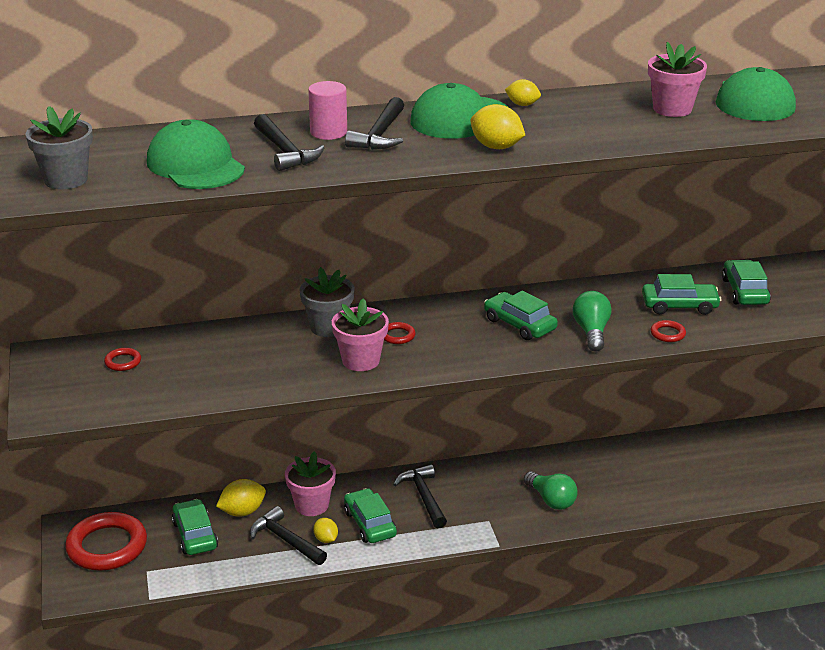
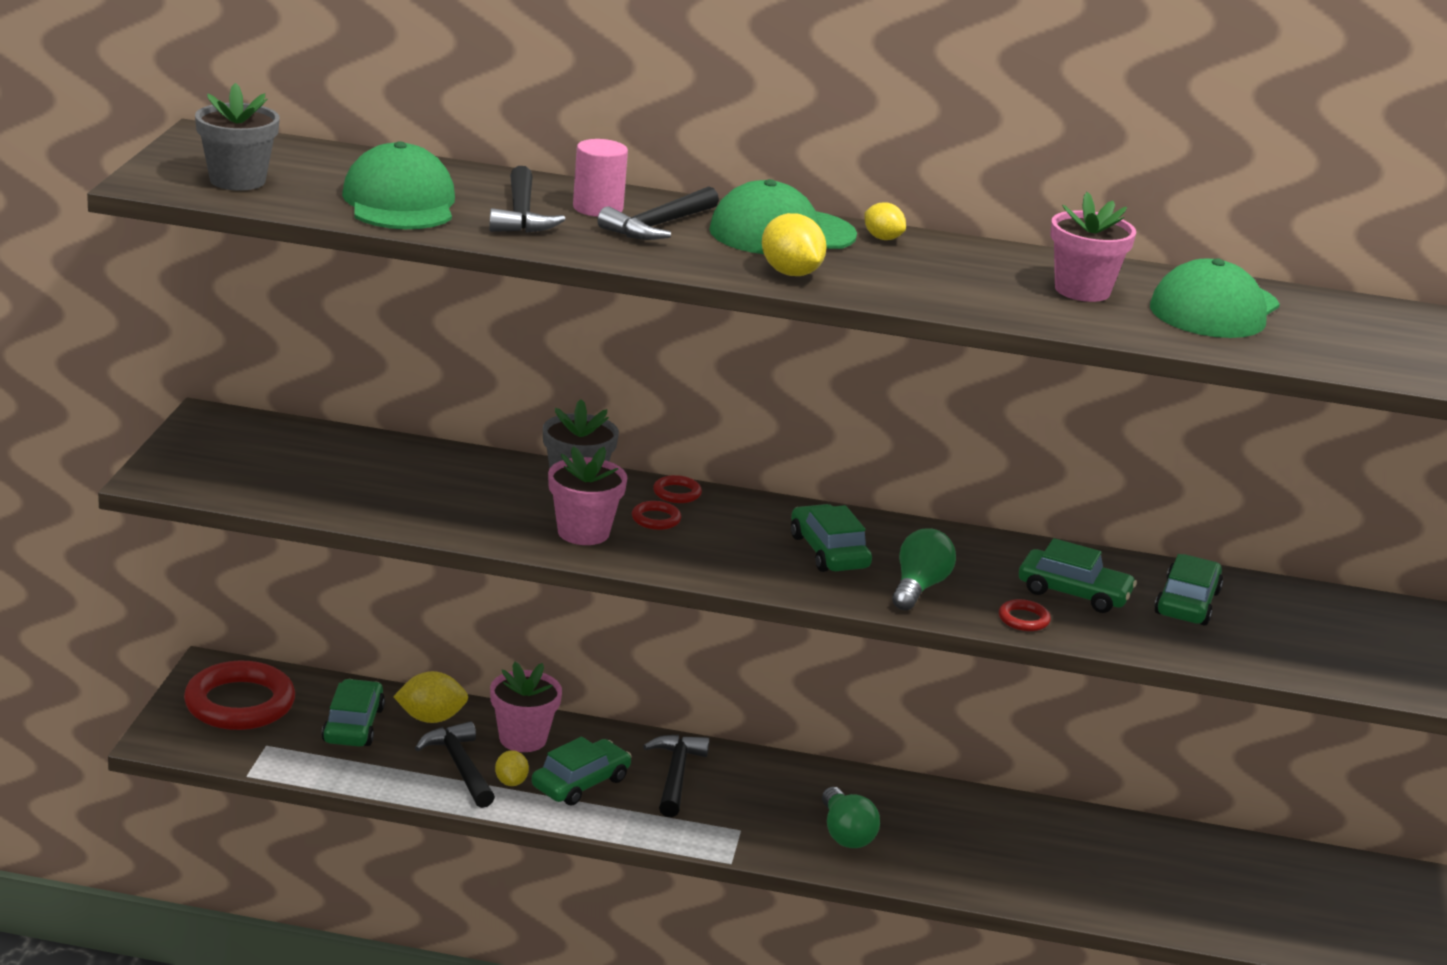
camera: 20 degrees right, 5 degrees down
(123, 362) = (296, 452): red ring -> red ring (677, 493)
(370, 524) = (581, 783): green car -> green car turned 45 degrees clockwise

